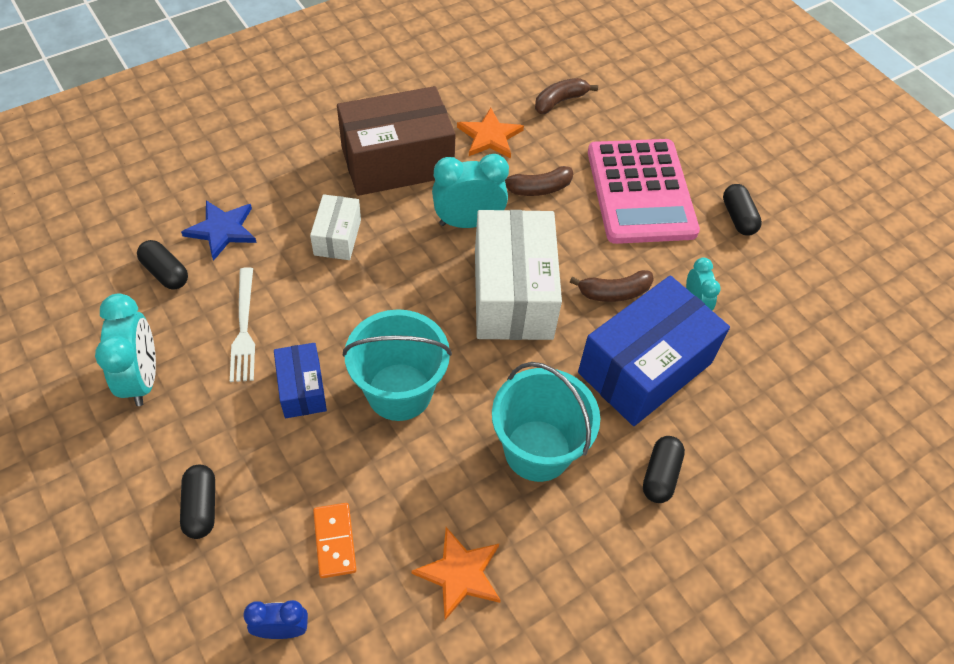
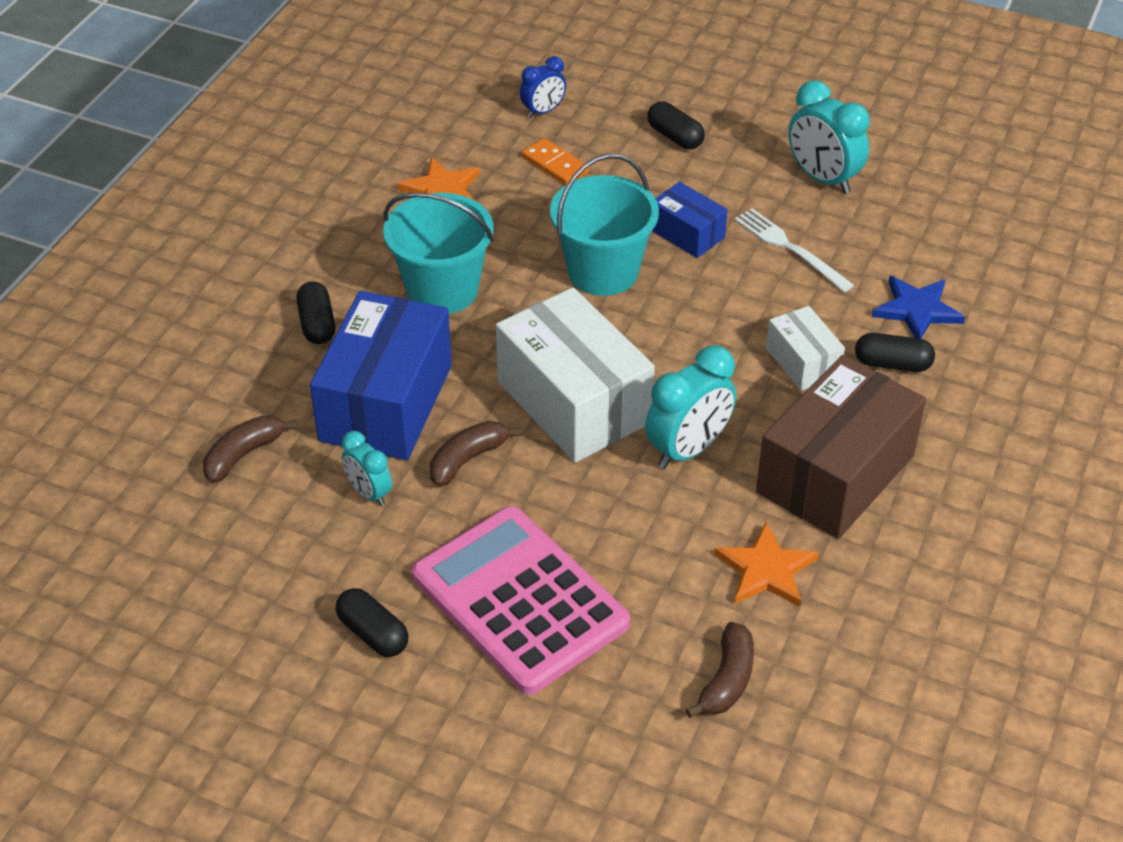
camera: 150 degrees right, 10 degrees down
(165, 273) = (914, 252): black capsule -> black capsule (892, 364)
(538, 188) = (647, 533): brown banana -> brown banana (244, 454)

